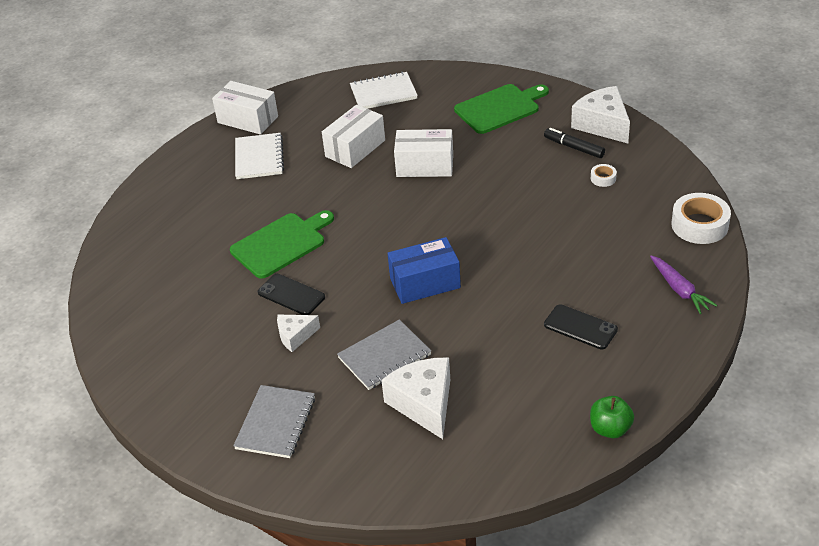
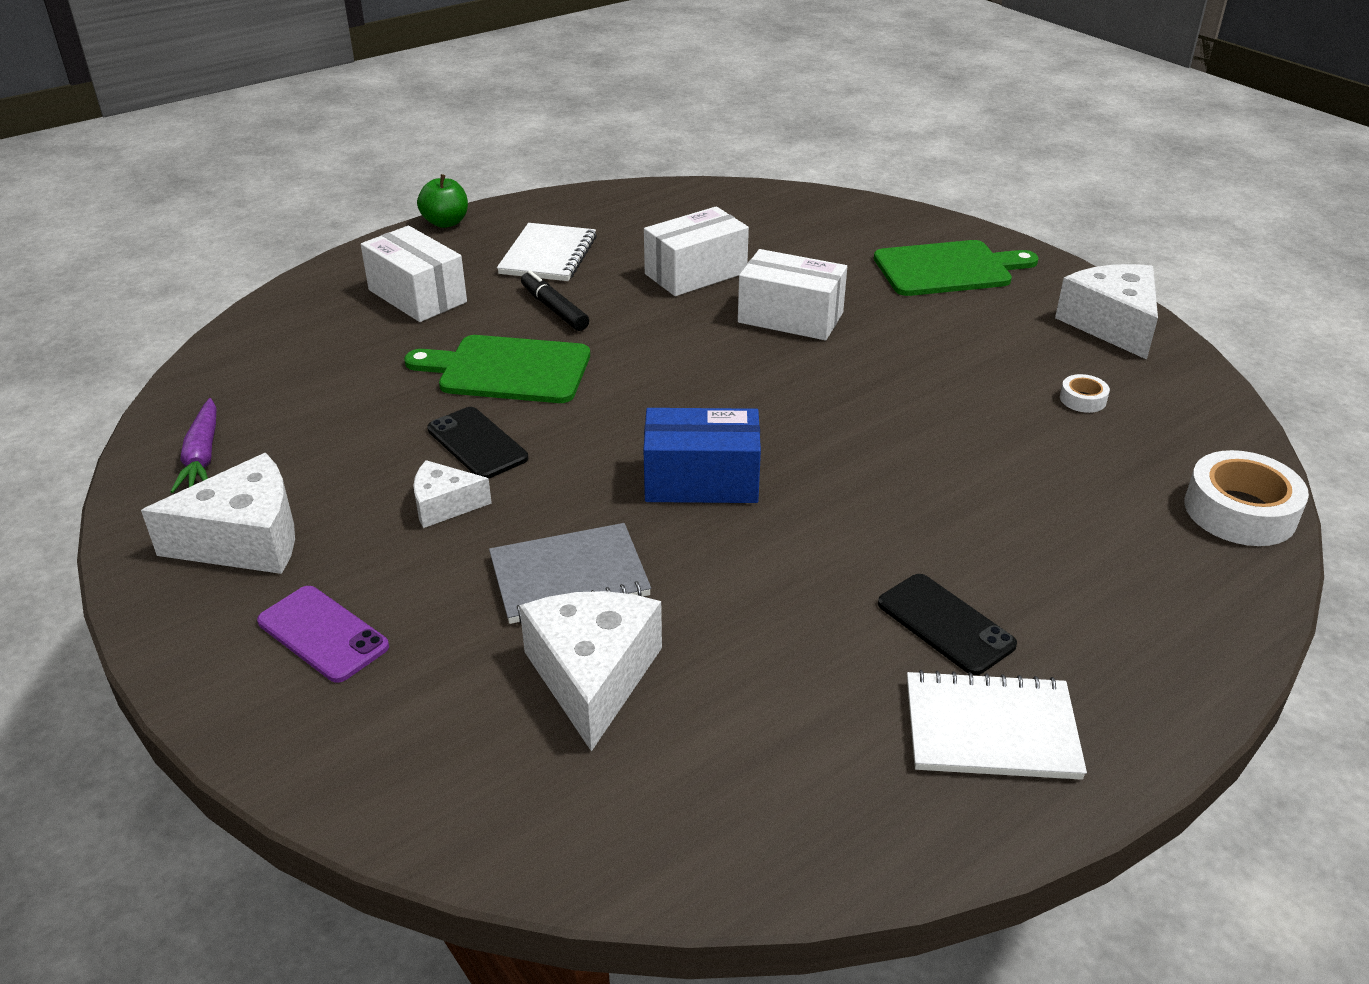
camera: 15 degrees right, 5 degrees down
(199, 386) = (245, 540): none -> white cheese
(248, 119) = (562, 208): white box -> white box (417, 296)
(276, 423) = (323, 634): grey notebook -> purple phone
(281, 244) = (508, 370): green cutting board -> green cutting board turned 150 degrees counterclockwise
(383, 93) = (777, 215): white notebook -> white notebook (991, 729)
(574, 147) = (1048, 345): black marker -> black marker (554, 309)
(610, 429) = (928, 833): green apple -> green apple (445, 223)
(679, 289) = (1165, 609): purple carrot -> purple carrot (202, 456)

